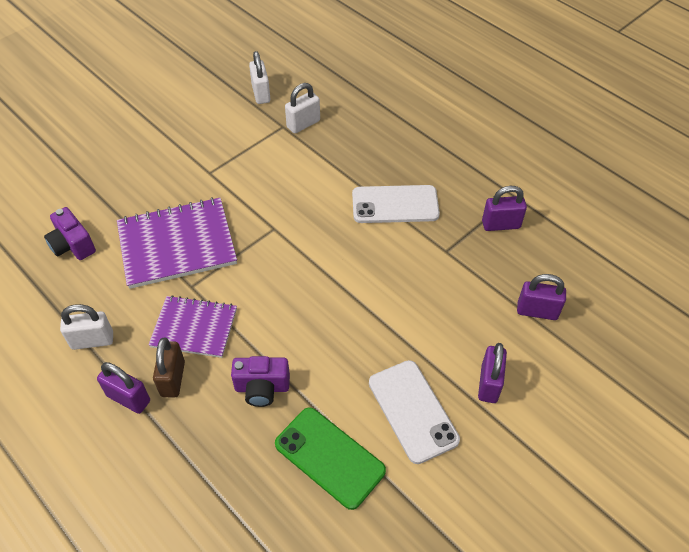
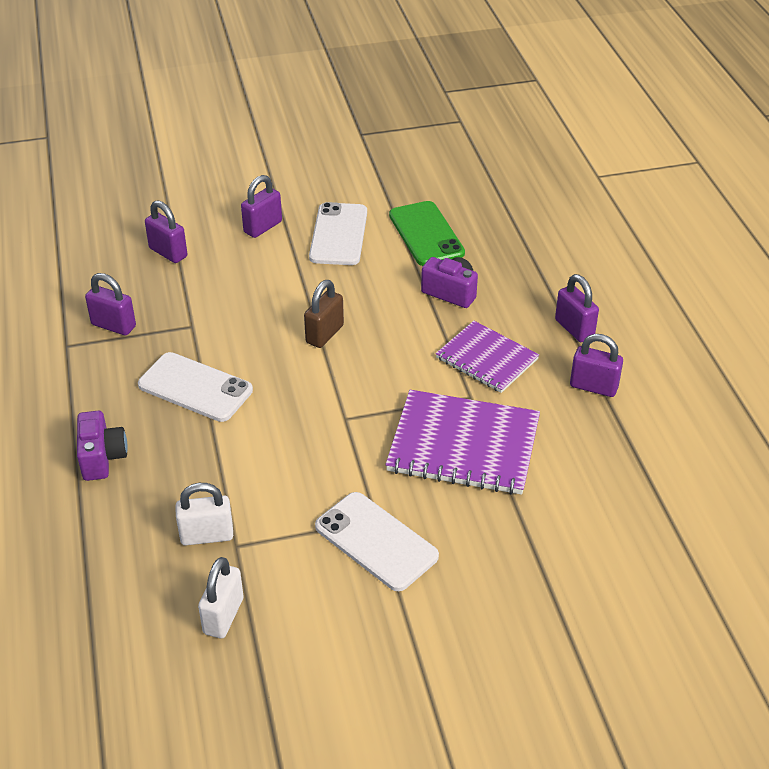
camera: 150 degrees left, 10 degrees down
(73, 245) = (587, 494): purple camera -> purple camera (102, 458)
(92, 340) = (593, 387): white padlock -> purple padlock
(173, 379) = (527, 327): brown padlock -> brown padlock (324, 334)
(201, 160) = (376, 541): none -> white phone

